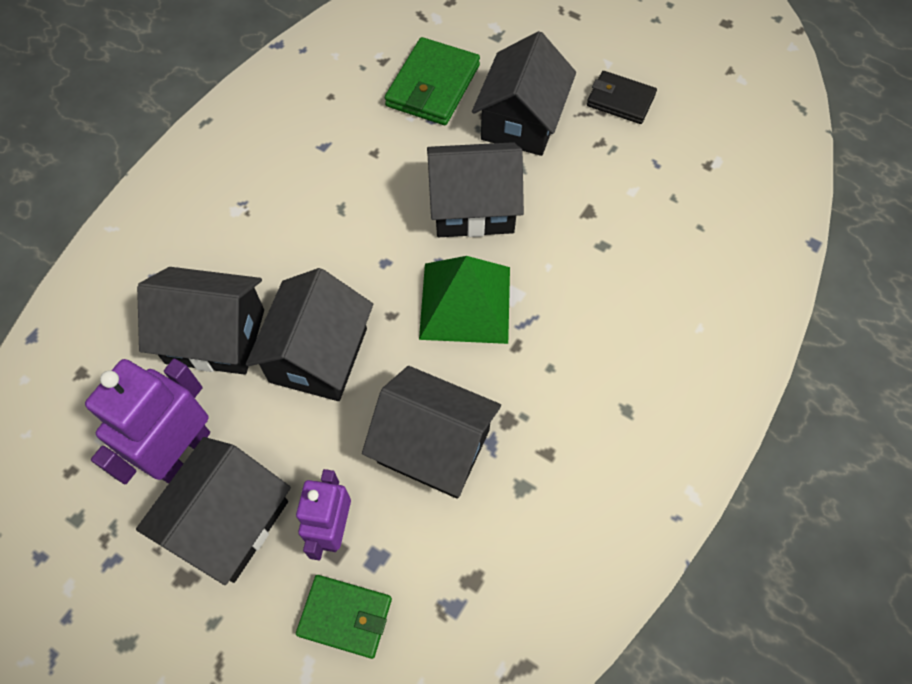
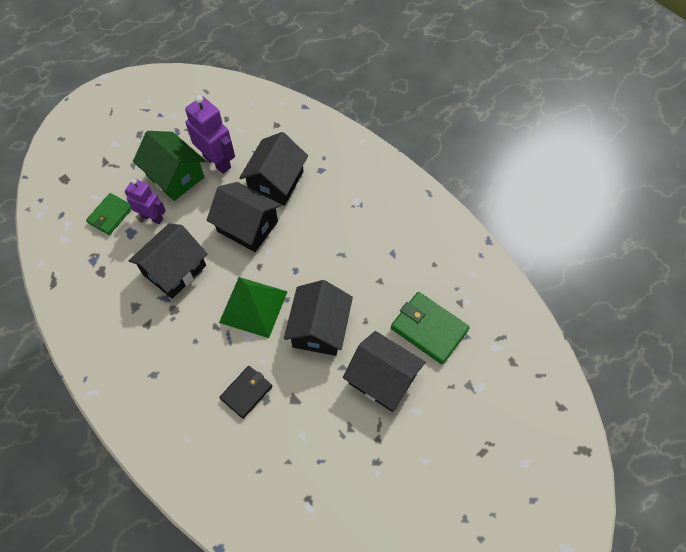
camera: 105 degrees right, 0 degrees up
(228, 521) = (175, 176): black house -> green house
(620, 100) = (384, 456): black wallet -> black wallet (246, 392)

